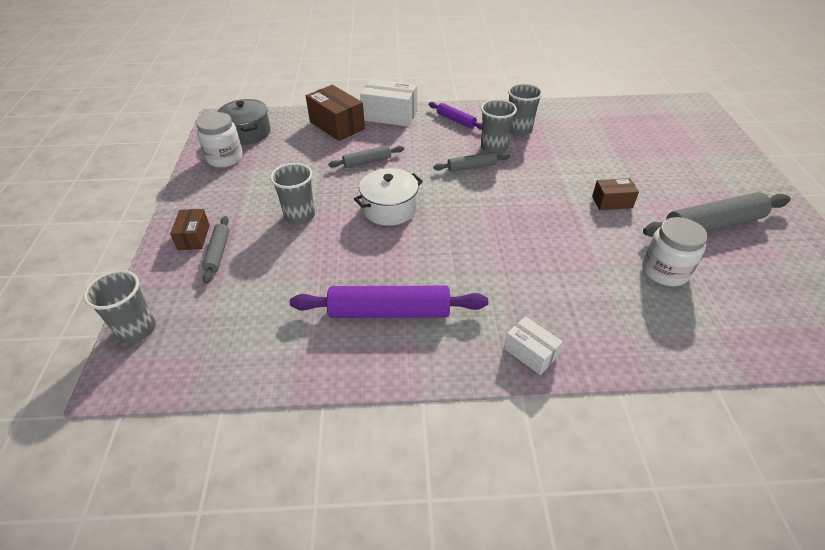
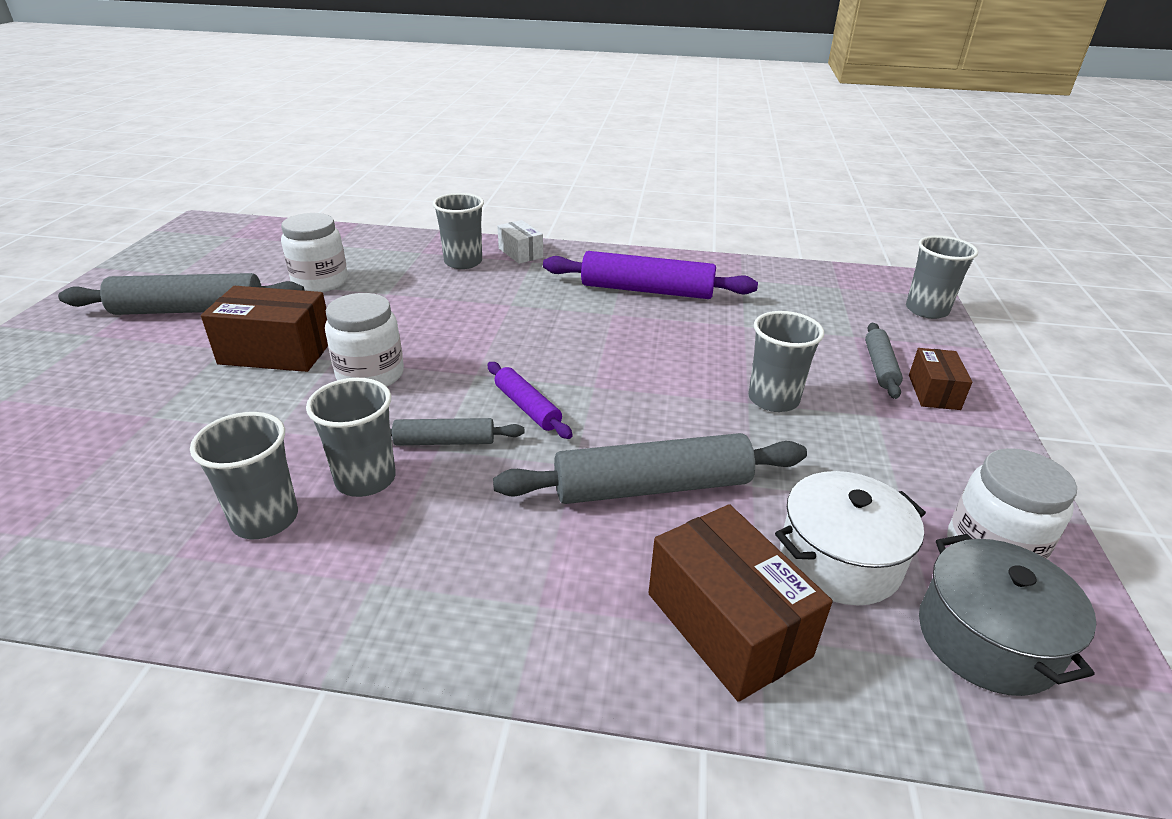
camera: 170 degrees left, 10 degrees down
(367, 161) = (652, 487): grey rolling pin -> grey rolling pin, size x1.84
(389, 209) = (624, 390): white pot -> white pot (839, 560)
(390, 115) = (566, 642): white box -> none
(456, 120) = (391, 583): purple rolling pin -> purple rolling pin (527, 407)
(541, 195) = (370, 375): none -> white jar
(574, 324) = (463, 262): none -> grey cup
(612, 202) = (276, 352): brown box -> brown box, size x1.72

